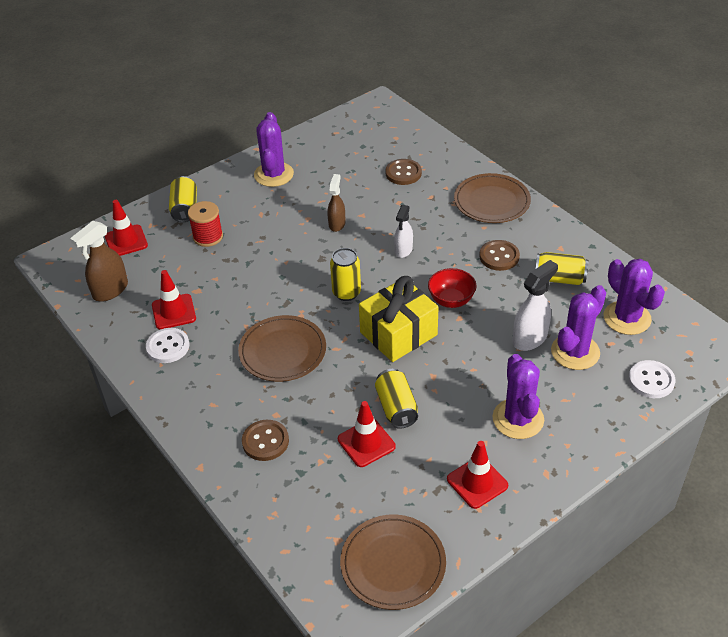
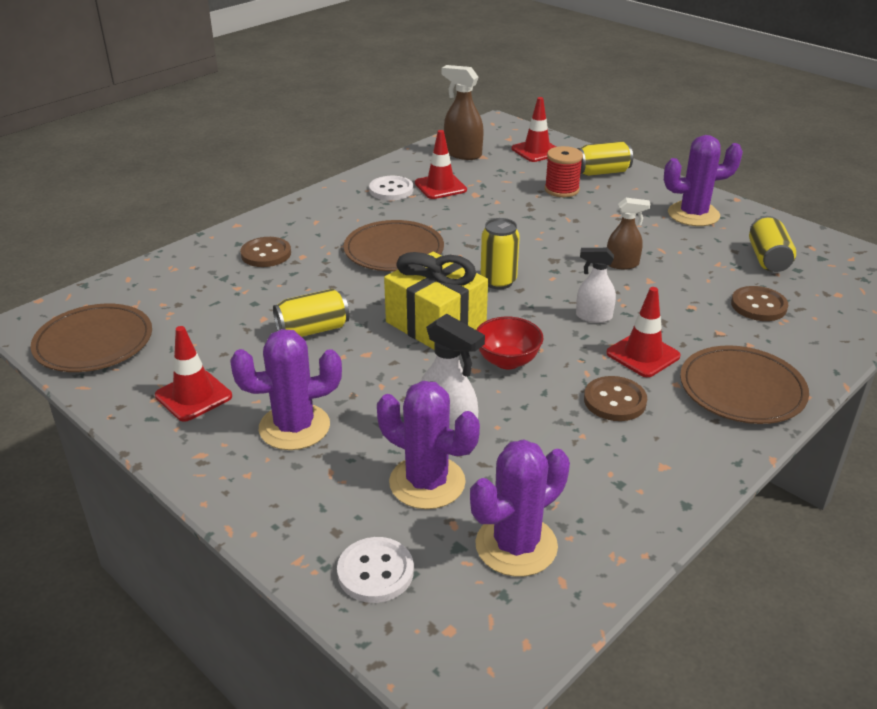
camera: 80 degrees right, 10 degrees down
(366, 443) = (260, 313): red traffic cone -> red traffic cone (643, 355)
(559, 278) = (587, 465): yellow can -> yellow can (768, 259)

